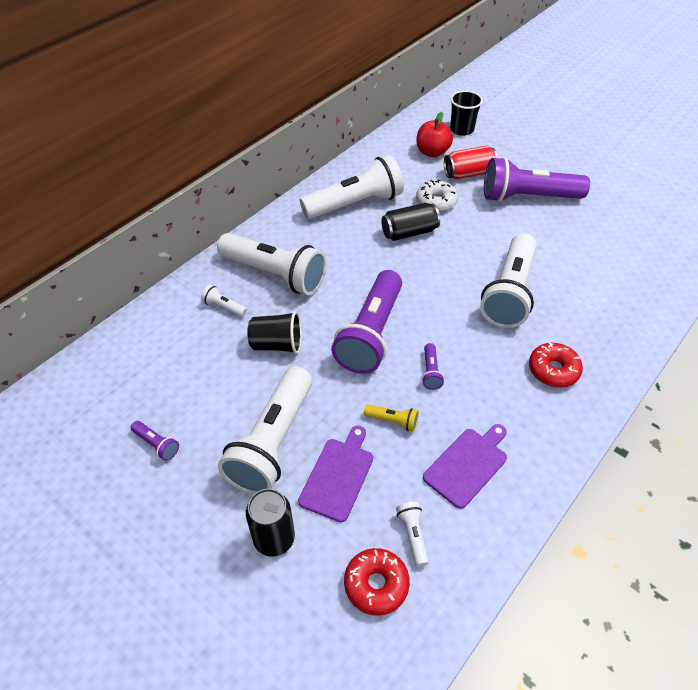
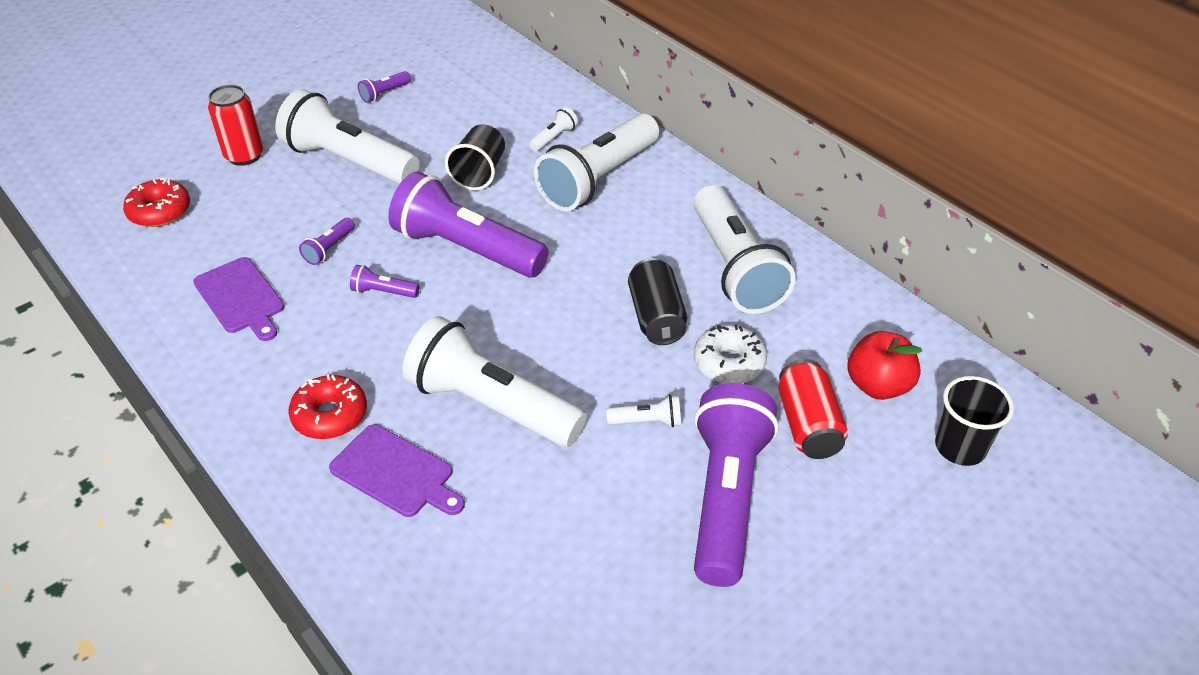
camera: 100 degrees right, 5 degrees down
(274, 539) = (244, 156): black can -> red can
(338, 476) = (285, 201): purple cutting board -> purple cutting board (395, 473)
(393, 421) = (329, 249): yellow flashlight -> purple flashlight
(413, 535) = (190, 242): white flashlight -> white flashlight (647, 421)

